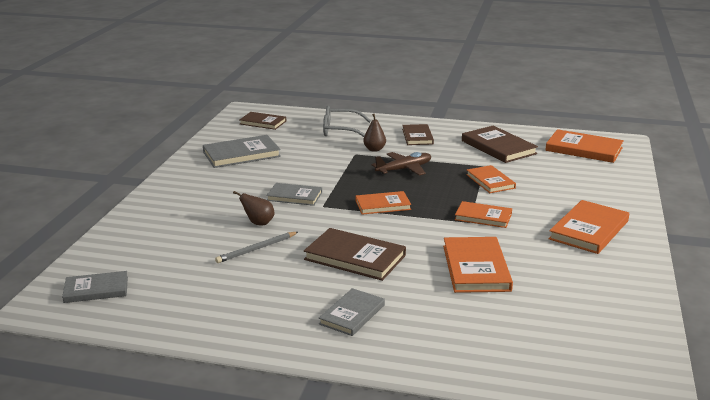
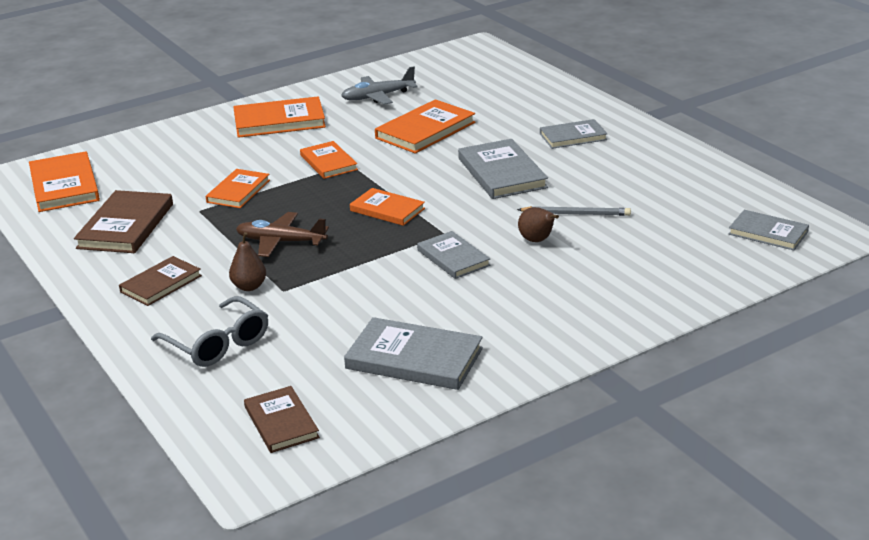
camera: 135 degrees left, 5 degrees up
(355, 257) = (502, 173): brown book -> grey book
(580, 282) = (377, 97): none -> grey plane

